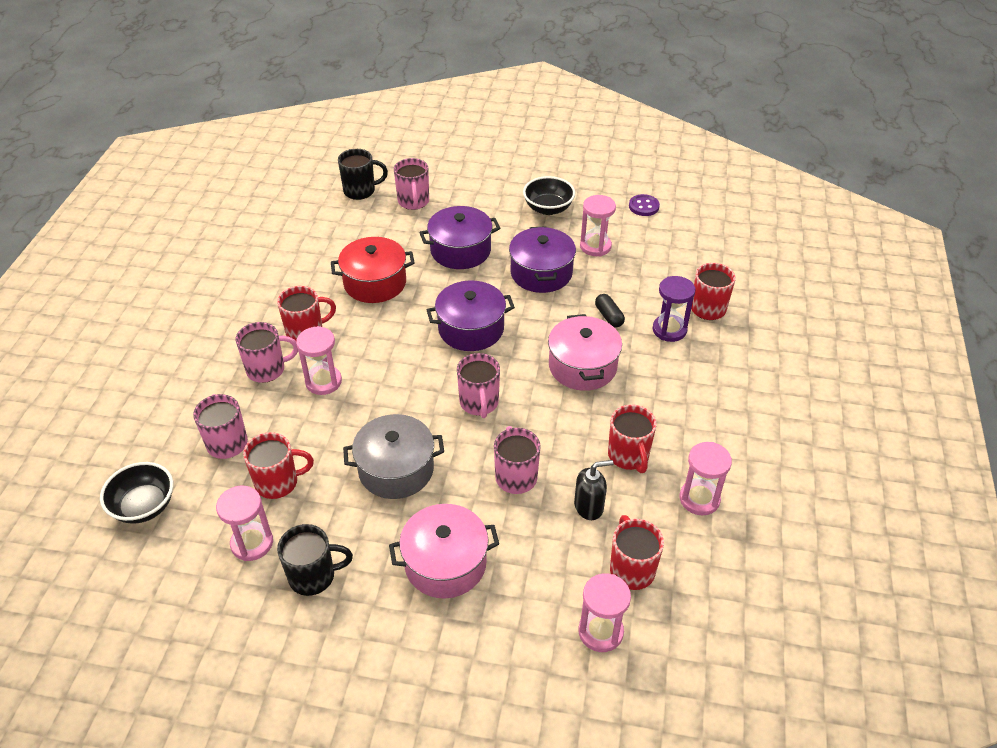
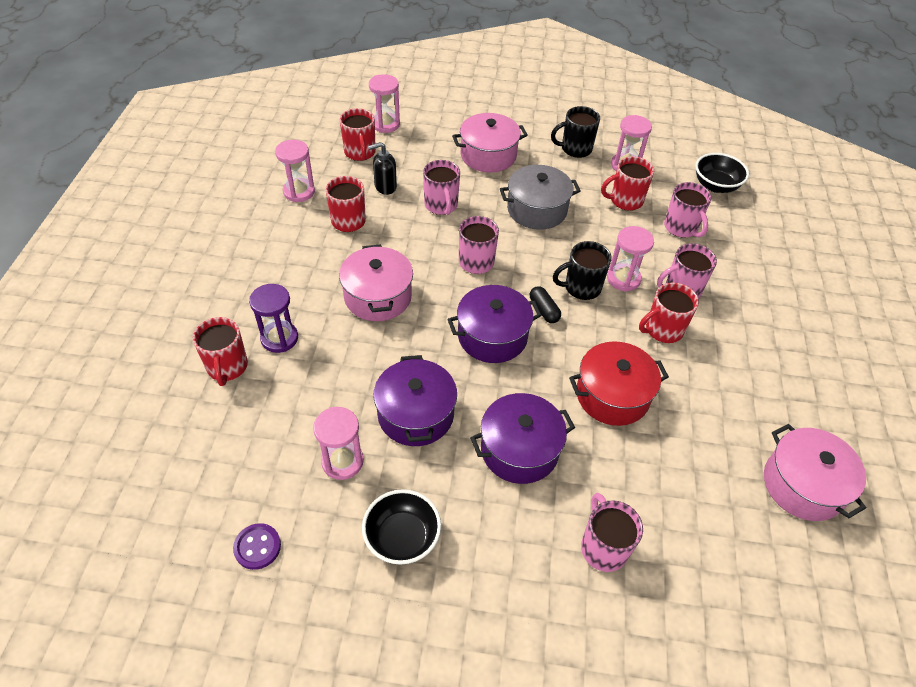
camera: 175 degrees right, 5 degrees up
(254, 228) = (803, 485): none -> pink pot
(360, 191) = (690, 571): black mug -> black mug (581, 287)
(608, 316) = (342, 354): black capsule -> black capsule (544, 310)

